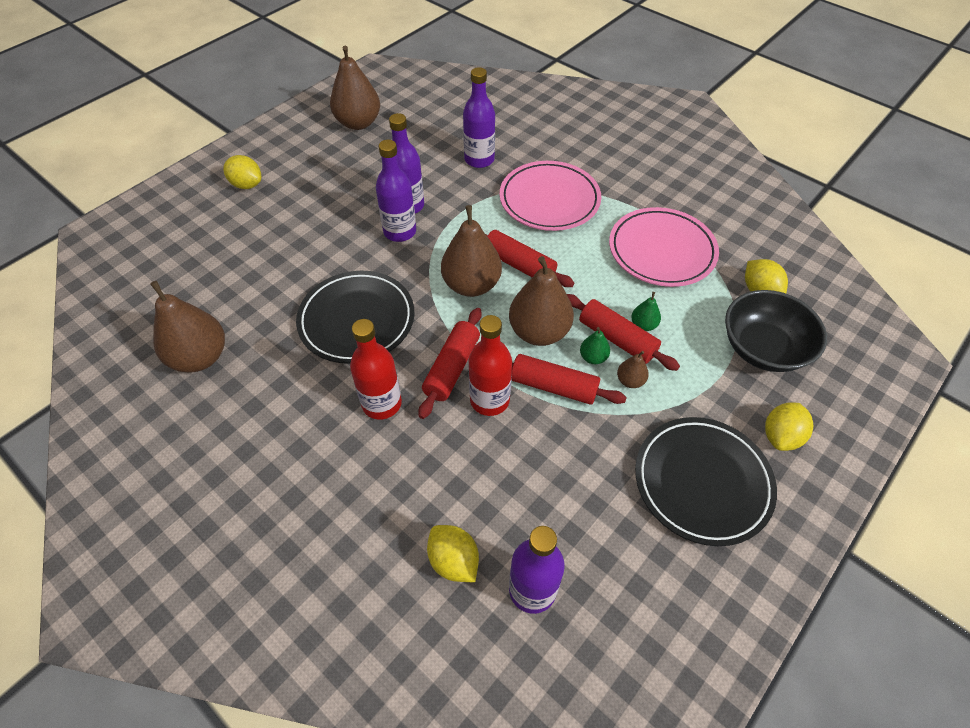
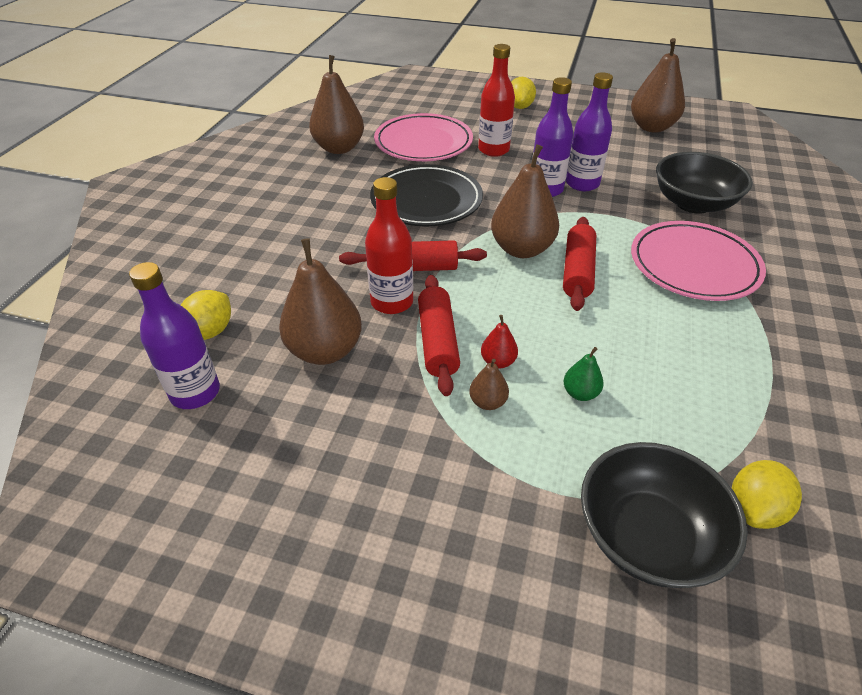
camera: 65 degrees right, 10 degrees down
(382, 403) = (349, 241): red bottle -> red bottle (493, 150)
(479, 160) = (693, 203): purple bottle -> black bowl
(539, 332) = (500, 311): brown pear -> brown pear (325, 350)
(593, 357) = (498, 361): green pear -> red pear
(617, 339) = (540, 375): red rolling pin -> none
(661, 251) = (718, 381): pink plate -> pink plate (423, 143)
(702, 482) = (381, 509): black plate -> none
(781, 436) = (504, 591): yellow lemon -> none

